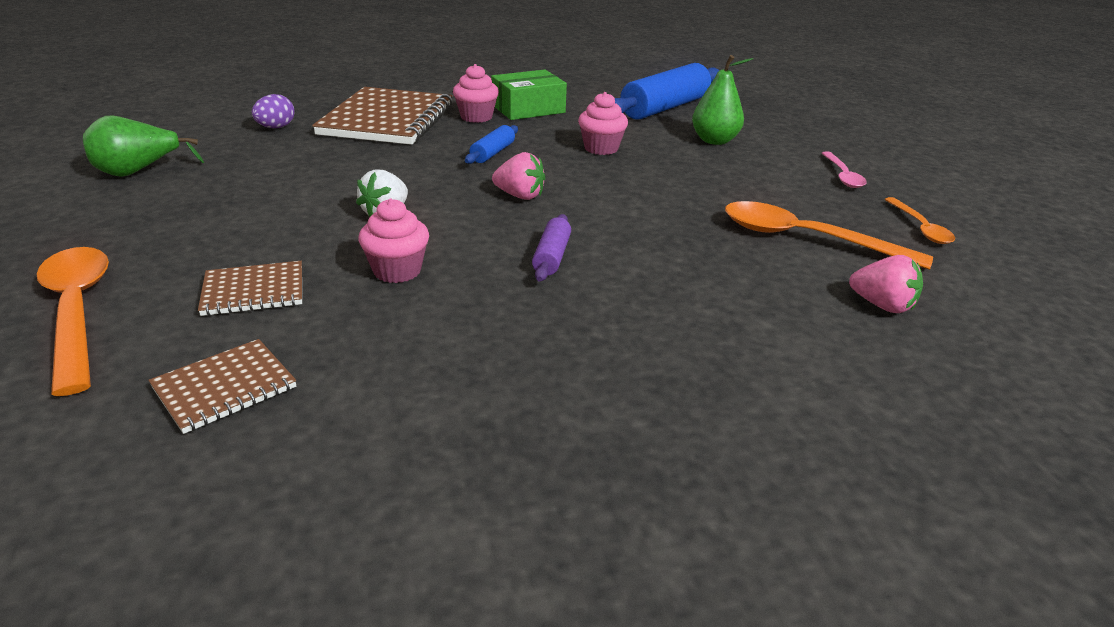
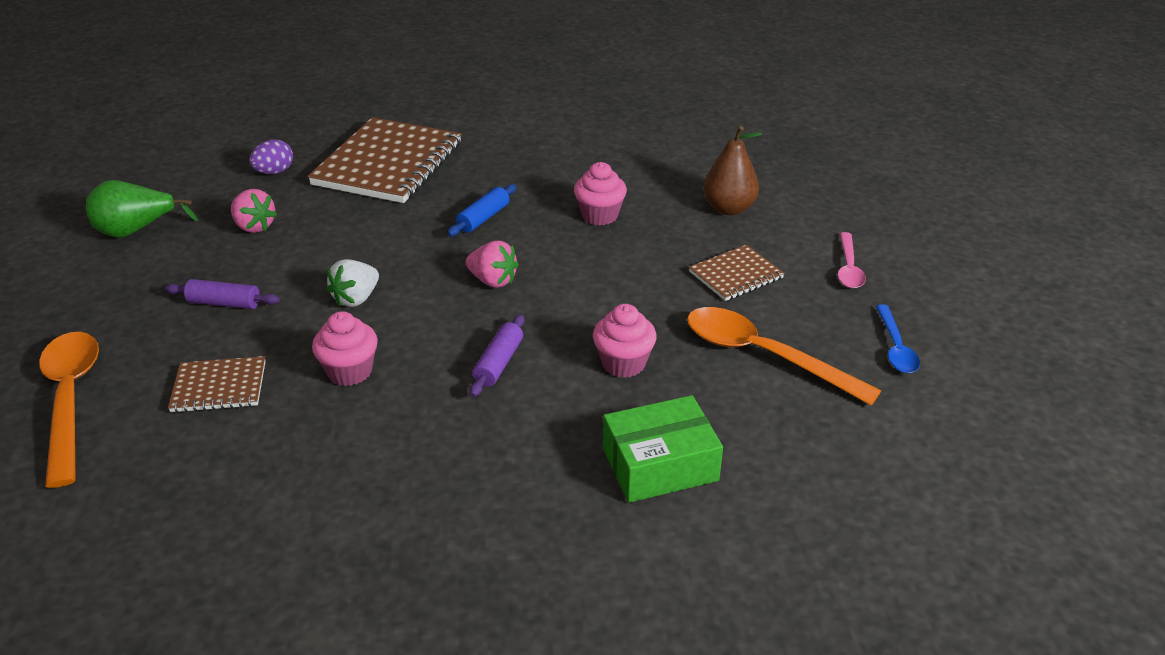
camera: 10 degrees right, 5 degrees up
(225, 388) = (180, 490): brown notebook -> brown notebook (736, 275)
(245, 223) = (224, 303): none -> purple rolling pin
(476, 117) = (482, 162): pink cupcake -> pink cupcake (623, 363)
(528, 109) = (541, 151): green box -> green box (660, 464)
(664, 108) = (694, 154): blue rolling pin -> none
(714, 141) = (729, 208): green pear -> brown pear
(882, 305) = (799, 446): pink strawberry -> pink strawberry (254, 226)
(920, 228) = (895, 347): orange spoon -> blue spoon

